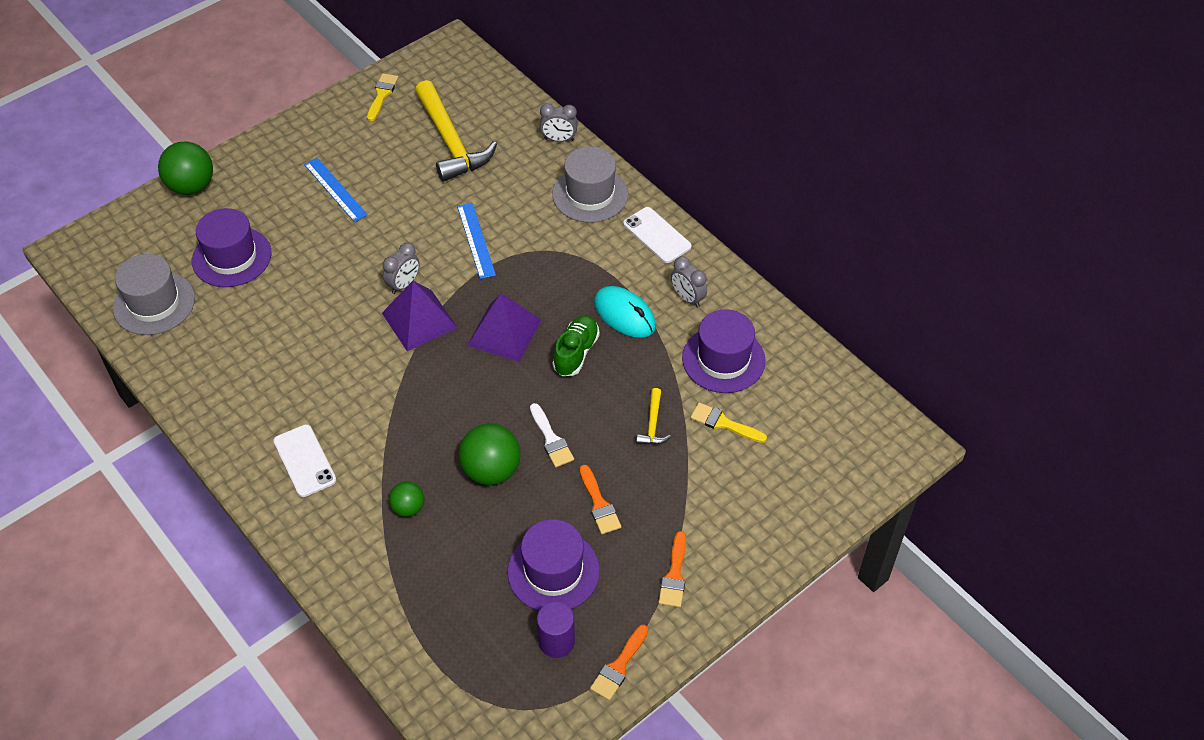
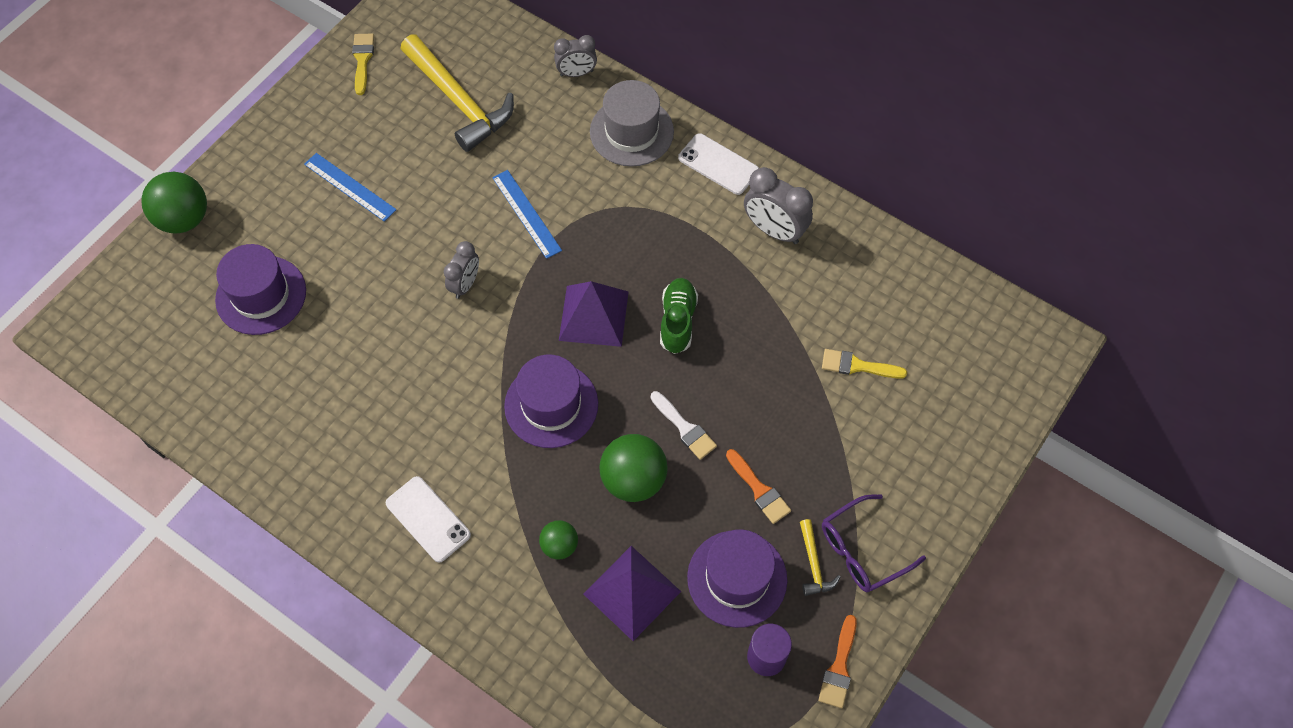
camera: 15 degrees left, 10 degrees up
(154, 303) = (192, 372): grey hat -> none
(419, 320) = (497, 322): purple pyramid -> purple pyramid (632, 592)
(624, 314) = (714, 265): turquoise mouse -> none
(653, 424) = (785, 385): yellow hammer -> yellow hammer (814, 564)
(674, 575) = (862, 550): orange brush -> purple glasses
(687, 298) = (774, 230): grey clock -> grey clock, size x1.54
(723, 359) = (833, 293): purple hat -> purple hat (551, 405)

